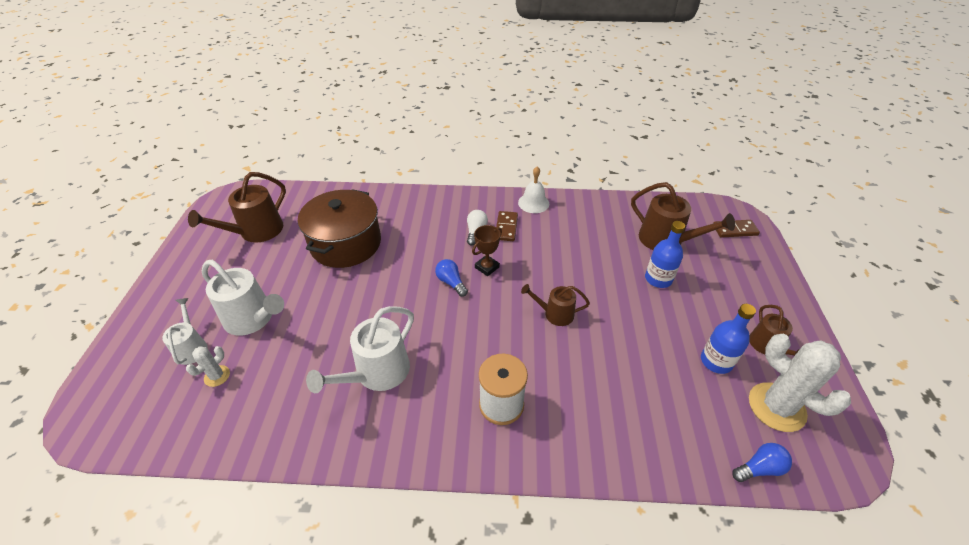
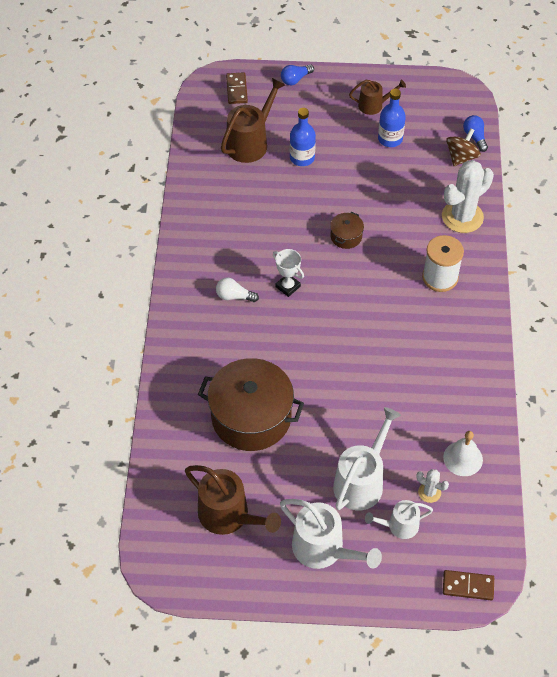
camera: 90 degrees left, 10 degrees up
(377, 373) = (417, 365): white watering can -> white watering can (323, 549)
(451, 282) = (309, 316): blue light bulb -> blue light bulb (295, 79)
(487, 267) = (288, 286): brown trophy -> white trophy
(506, 227) = (228, 269): brown domino -> brown domino (468, 586)
(533, 203) = (187, 243): white bell -> white bell (463, 458)
(555, 314) = (346, 236): brown watering can -> brown pot
(713, 446) = (461, 157): none -> brown spinning top
(776, 407) = (427, 115): white cactus -> white cactus (462, 217)

